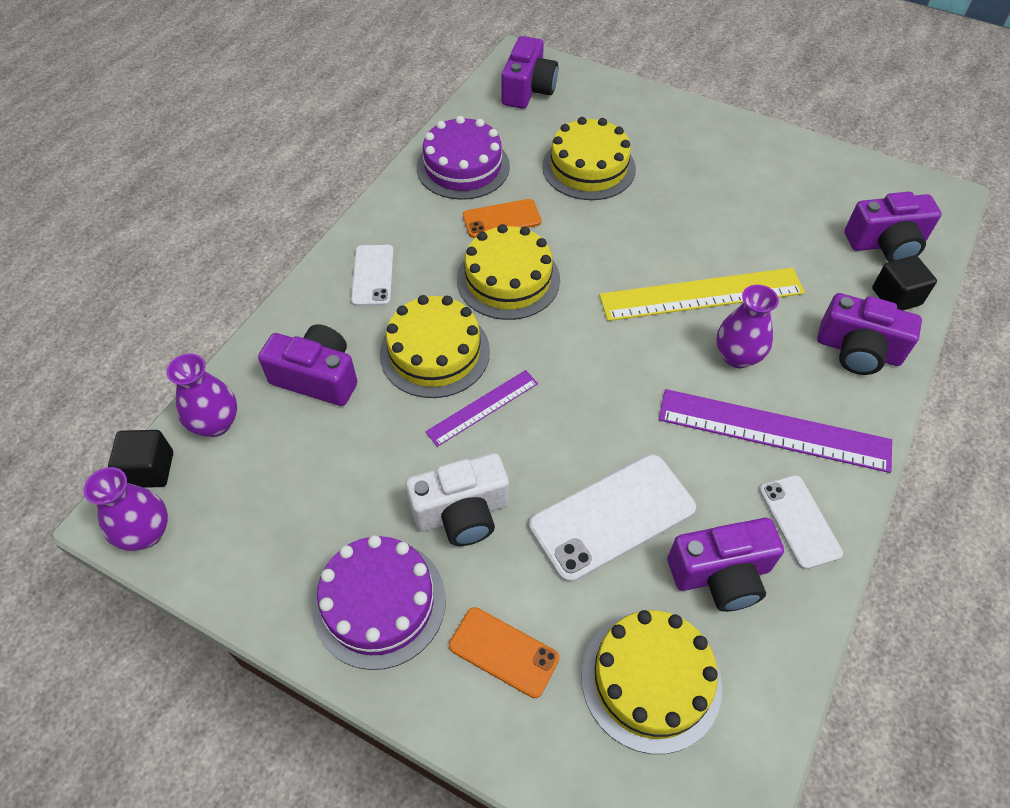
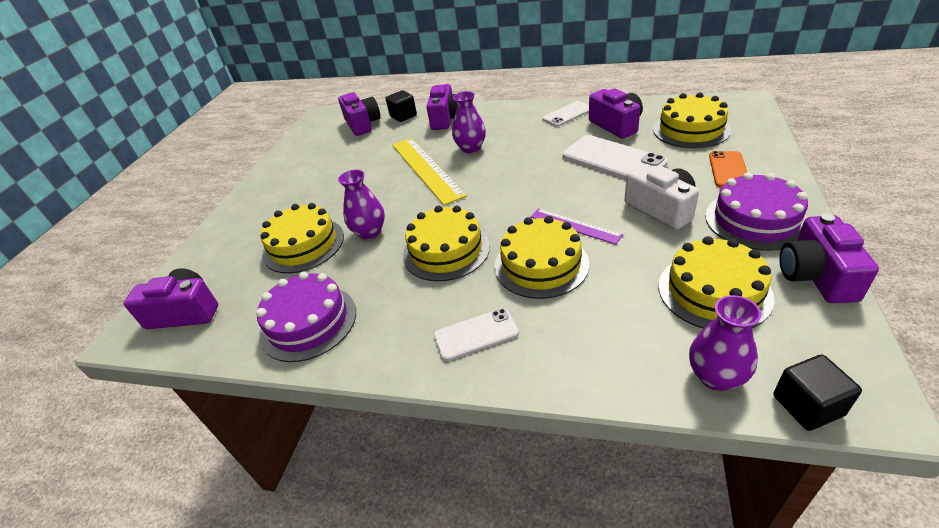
camera: 100 degrees left, 15 degrees down
(146, 533) = (859, 371): purple vase -> purple vase (369, 232)
(302, 482) = (714, 291): none -> yellow cake
(317, 377) = (613, 325): purple camera -> purple camera (816, 275)
(501, 219) = (376, 275): orange phone -> none
(773, 430) = (517, 129): purple ruler -> none

